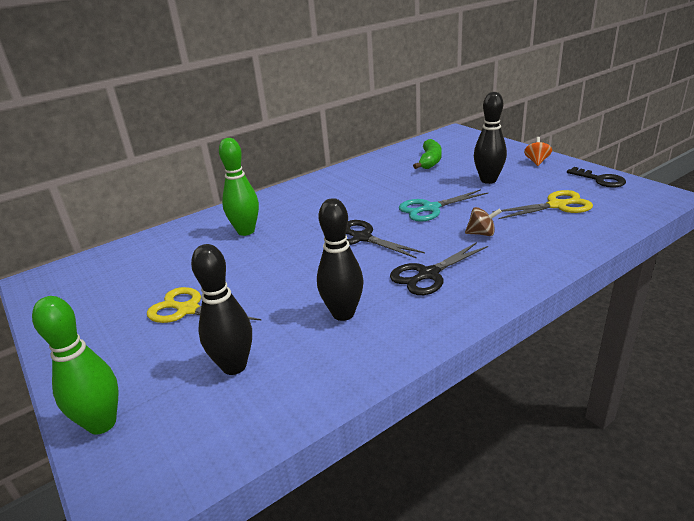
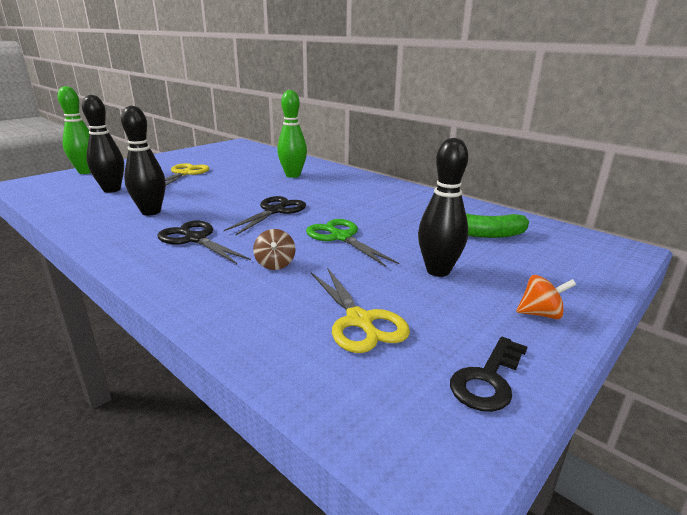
camera: 75 degrees right, 5 degrees down
(430, 208) = (341, 237): turquoise scissors -> green scissors

